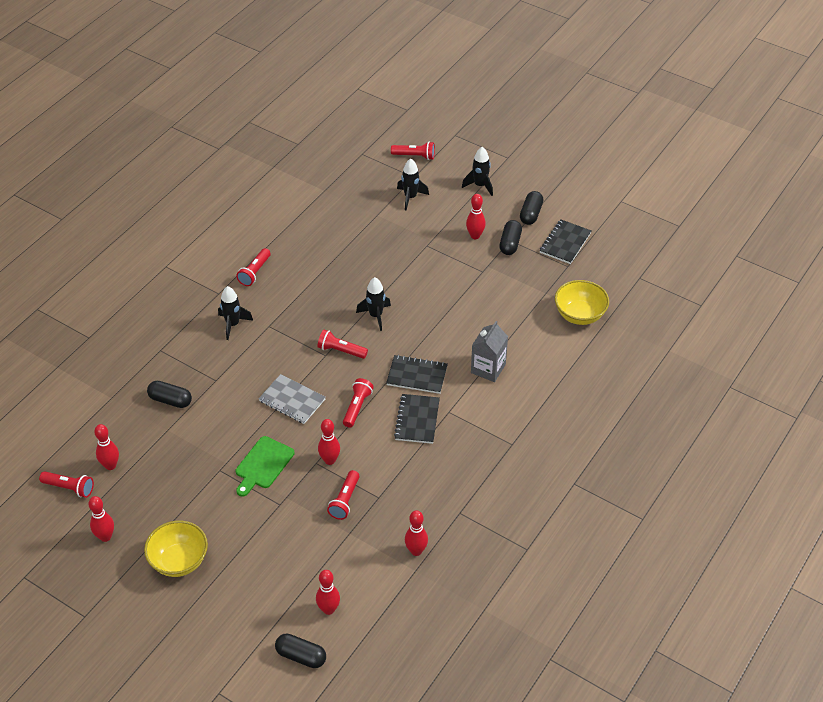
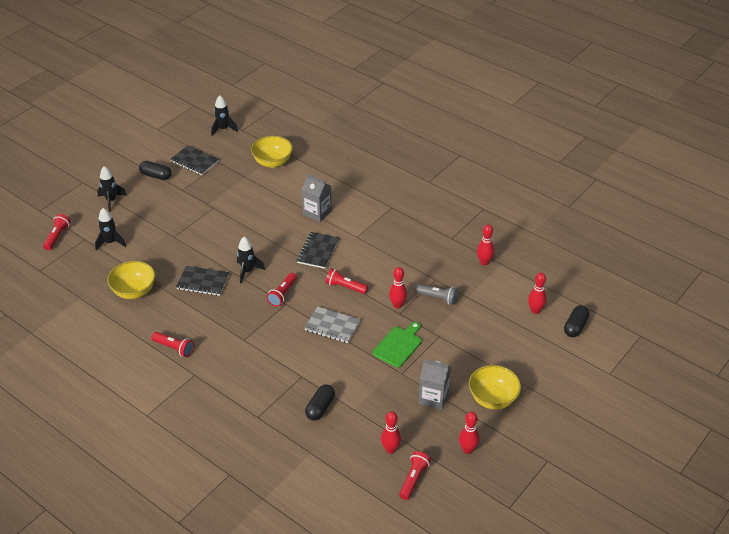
camera: 85 degrees left, 5 degrees down
(182, 502) = (433, 397): none -> grey carton
(233, 324) = (237, 364): black rocket -> black rocket (223, 129)
(263, 465) = (398, 345): green cutting board -> green cutting board turned 90 degrees counterclockwise
(292, 400) = (332, 326): grey notebook -> grey notebook turned 75 degrees clockwise
(336, 228) = (134, 291): none -> yellow bowl
(345, 501) = (437, 298): red flashlight -> grey flashlight
(417, 420) = (363, 254): black notebook -> black notebook (203, 282)
(475, 236) = (171, 208): red bowling pin -> none
(510, 243) = (186, 190): black capsule -> none

